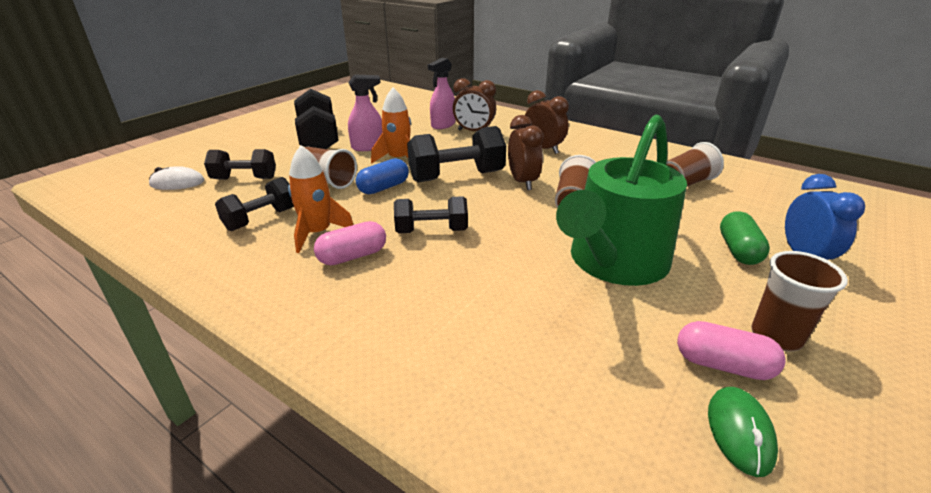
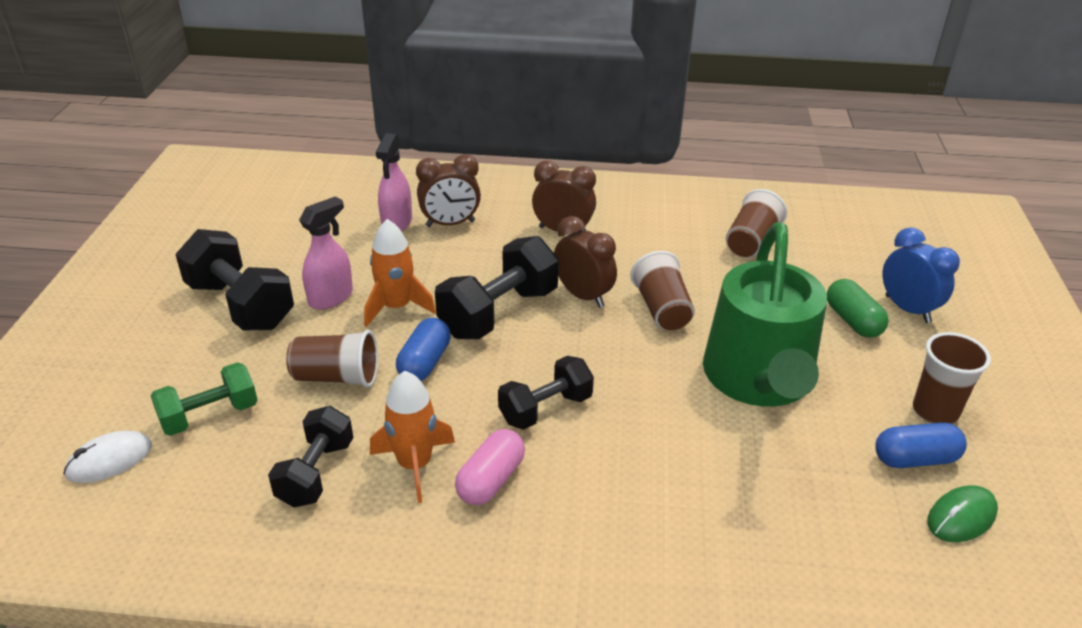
camera: 30 degrees left, 5 degrees up
(244, 179) = (210, 415): black dumbbell -> green dumbbell
(723, 365) = (915, 459): pink capsule -> blue capsule
(739, 432) = (961, 517): green mouse -> green mouse turned 75 degrees clockwise

